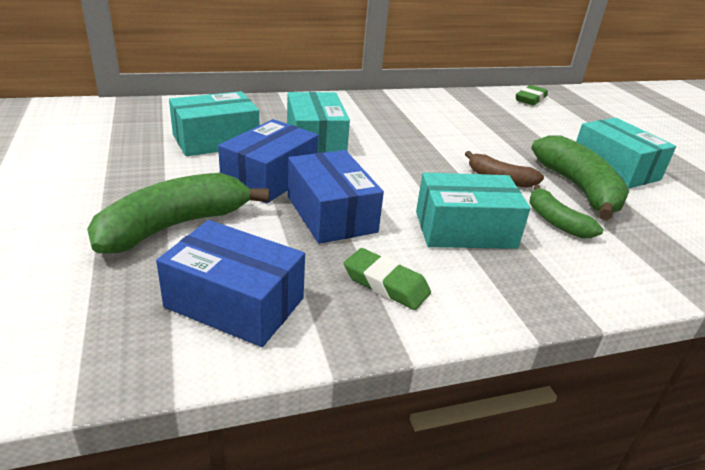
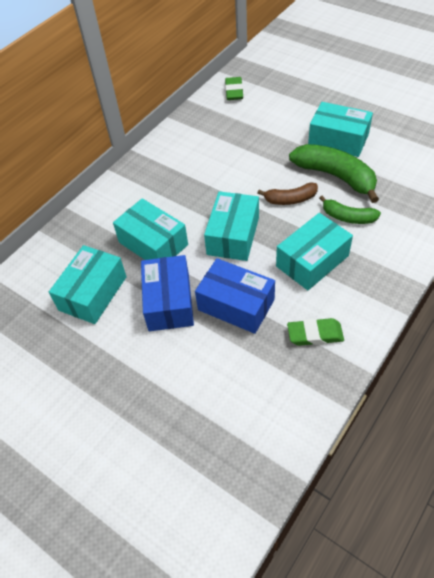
camera: 30 degrees left, 20 degrees up
(175, 226) = (168, 385): green banana -> none
(235, 302) = (262, 407): blue box -> none
(400, 172) = (233, 235): none -> turquoise box

